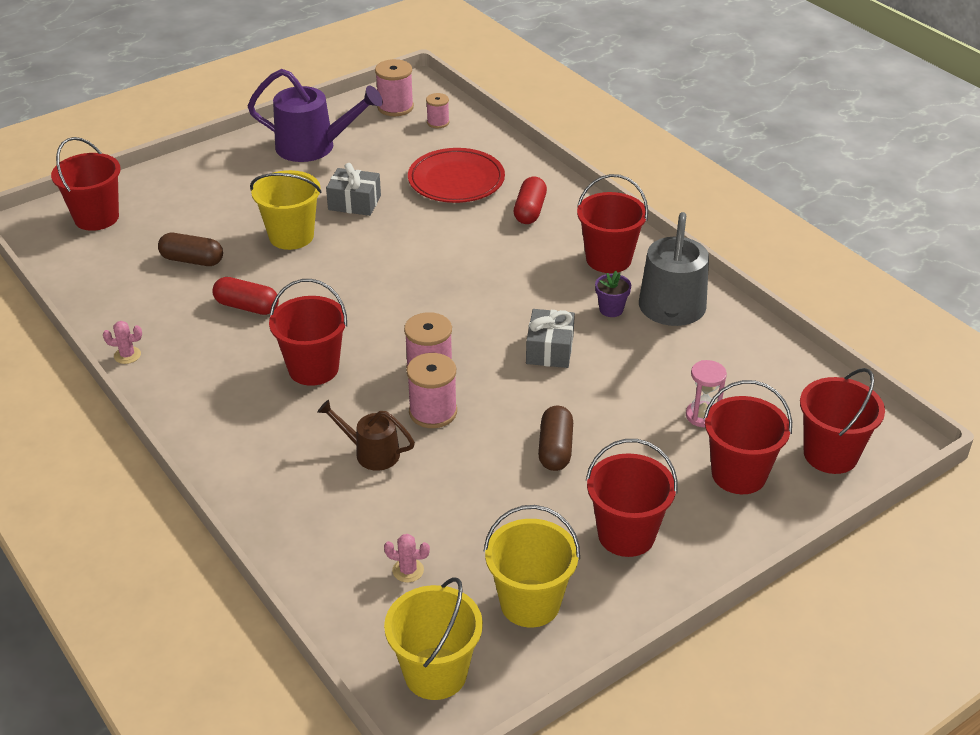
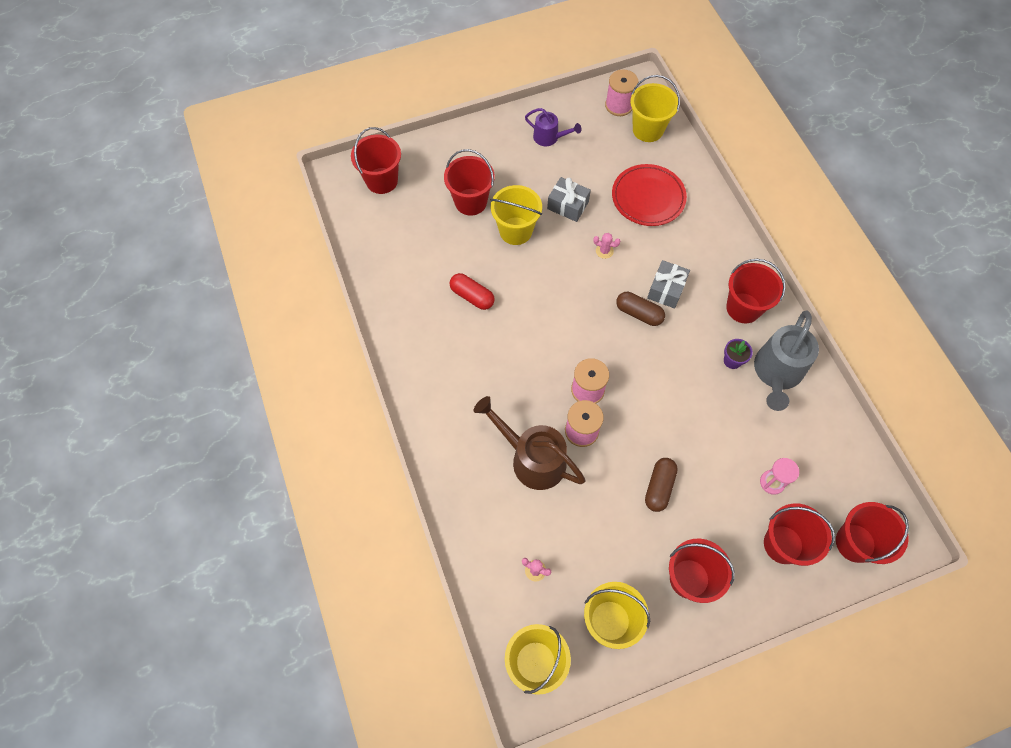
camera: 15 degrees right, 25 degrees up
(127, 355) = (383, 325): pink cactus -> pink cactus (604, 251)
(192, 260) = (441, 240): brown capsule -> brown capsule (638, 313)
(313, 368) = (507, 368): red bucket -> red bucket (470, 202)
(314, 147) = (549, 138): purple watering can -> purple watering can, size x0.57
(370, 453) = (531, 458): brown watering can -> brown watering can, size x1.76
(438, 122) = (648, 129): pink spool -> yellow bucket
(530, 211) = (696, 243): red capsule -> none
(549, 349) = (677, 390): grey gift -> grey gift (666, 289)

